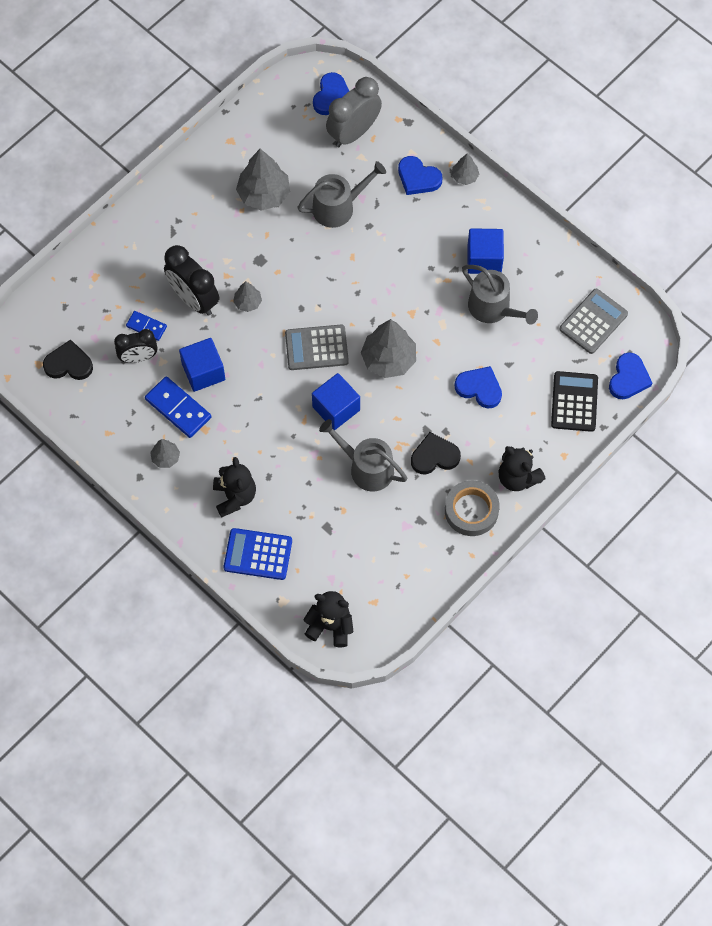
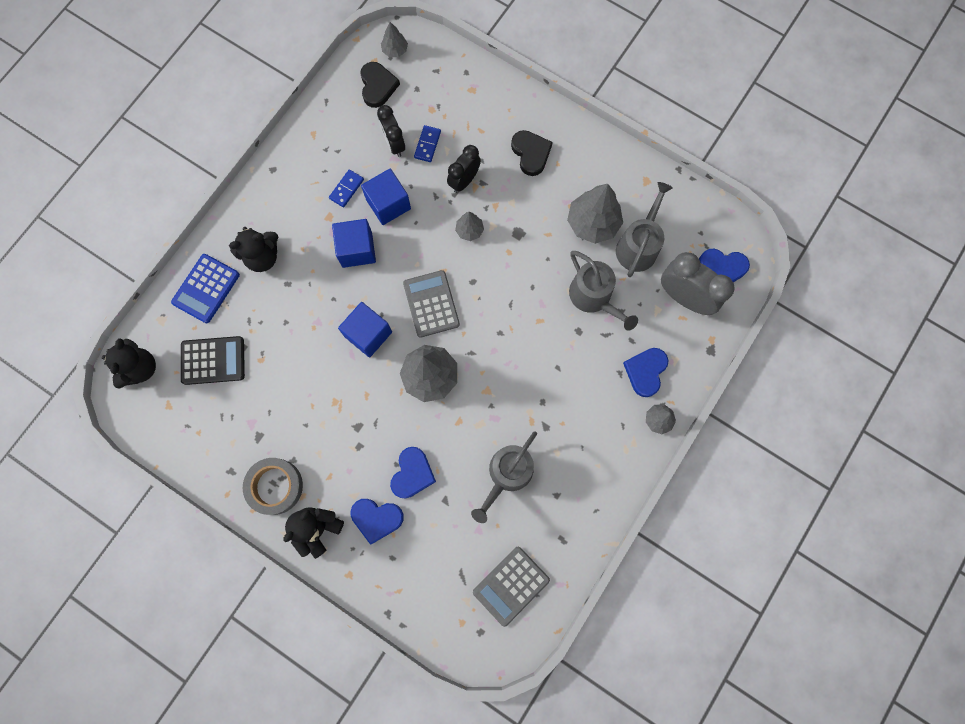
camera: 80 degrees right, 10 degrees up
(165, 457) = (294, 188): grey tree -> grey tree (395, 50)
(178, 408) = (346, 189): blue domino -> blue domino, size x0.59
(194, 299) = (464, 181): black clock -> black clock, size x0.65
(258, 554) = (206, 289): blue calculator -> blue calculator turned 150 degrees counterclockwise
(367, 468) = (308, 375): grey watering can -> grey watering can (638, 246)
(434, 456) = (330, 439): black heart -> black heart (531, 153)
(484, 259) = (563, 456): blue cube -> blue cube (357, 249)
(574, 402) = (412, 577): black calculator -> black calculator (213, 360)
(593, 321) = (511, 585): grey calculator -> grey calculator turned 105 degrees clockwise
(628, 378) = (449, 635): blue heart -> blue heart (376, 518)

